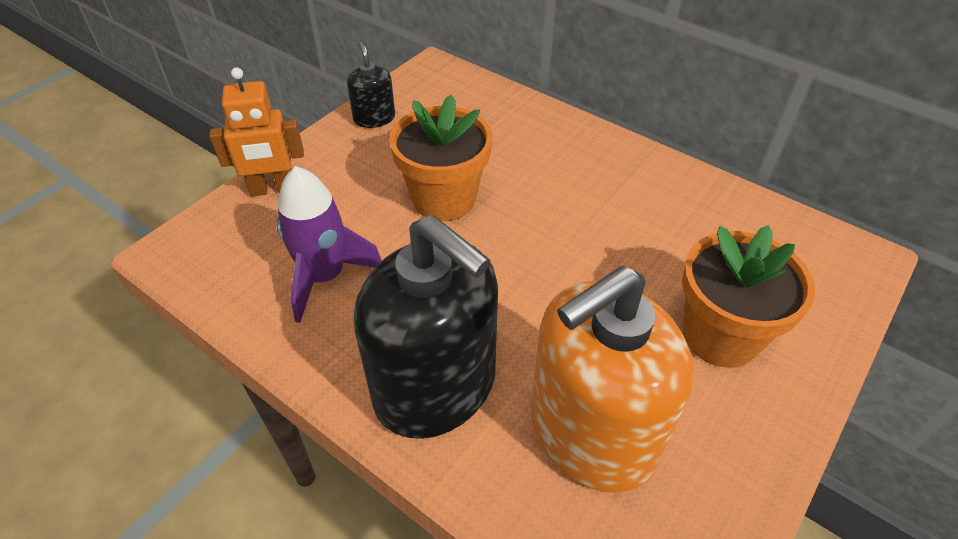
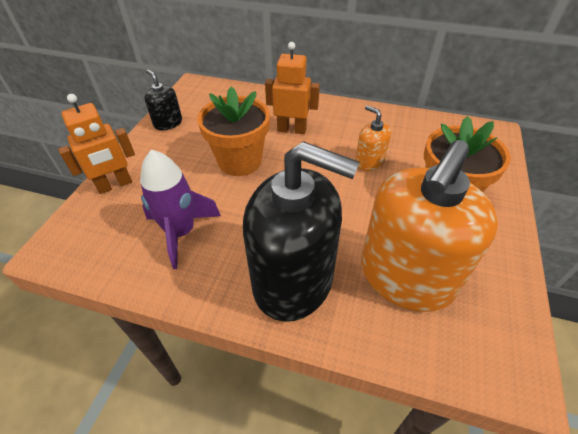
camera: 20 degrees left, 0 degrees up
(539, 170) = (292, 129): none -> orange robot
(628, 250) = (369, 162): none -> orange soap dispenser

